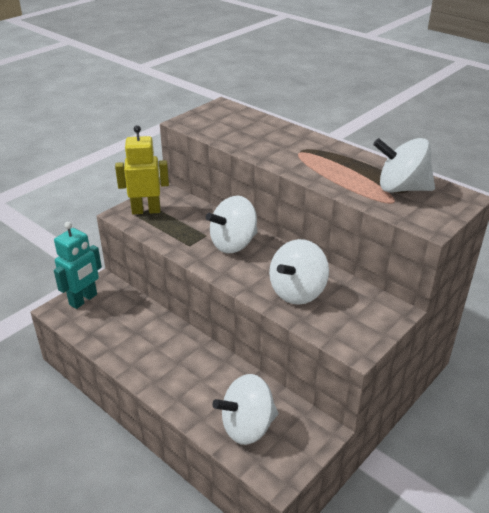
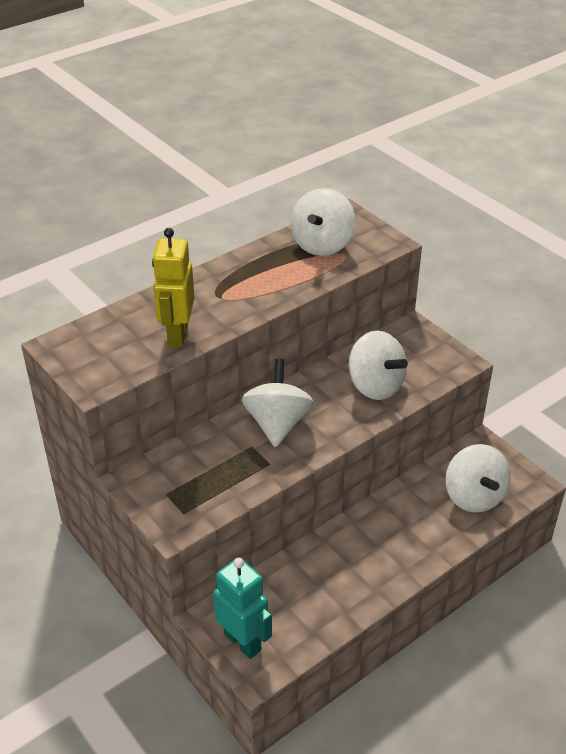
camera: 80 degrees left, 5 degrees up
(146, 210) = (175, 501): yellow robot -> yellow robot (177, 334)
(233, 244) = (277, 423): white spinning top -> white spinning top turned 150 degrees counterclockwise

